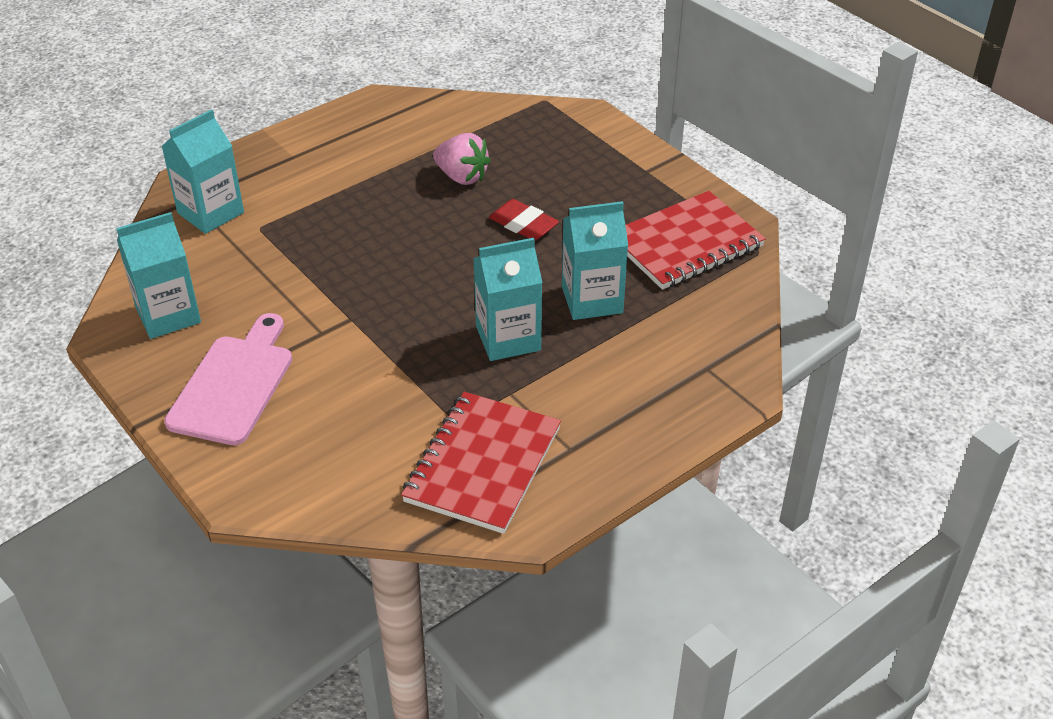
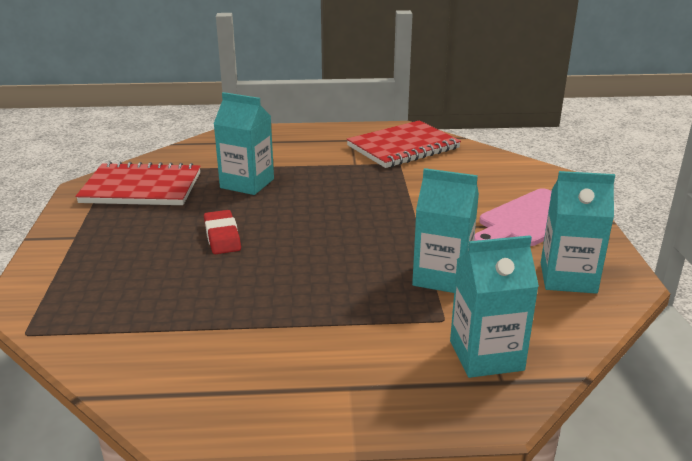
camera: 145 degrees left, 15 degrees down
(462, 177) = (214, 290): pink strawberry -> none
(508, 338) = (324, 184): turquoise carton -> turquoise carton (442, 277)

